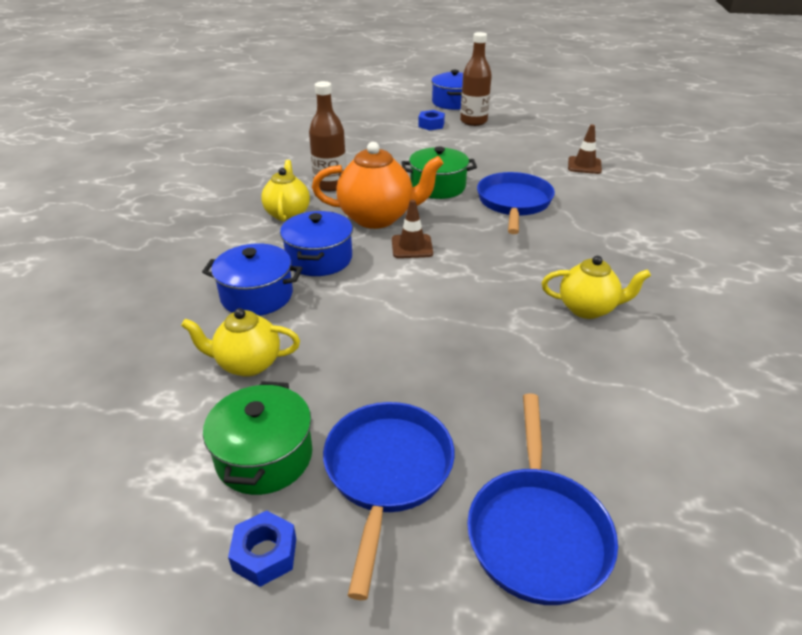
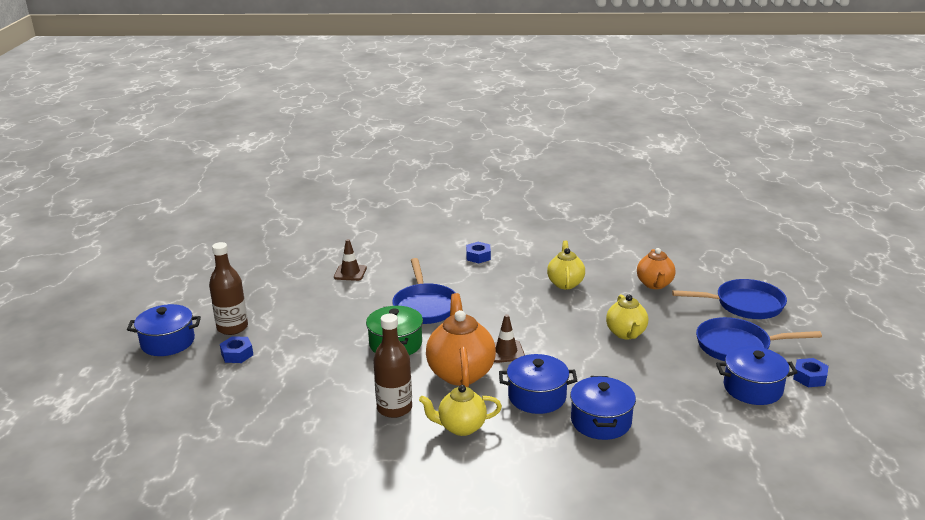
camera: 95 degrees left, 10 degrees down
(248, 364) = (681, 410): yellow teapot -> yellow teapot (626, 333)
(264, 456) = (752, 388): green pot -> blue pot
(514, 203) = (425, 306): blue pan -> blue pan turned 105 degrees counterclockwise
(602, 409) = (654, 284): none -> orange teapot
(651, 243) = (478, 256): none -> blue nut

